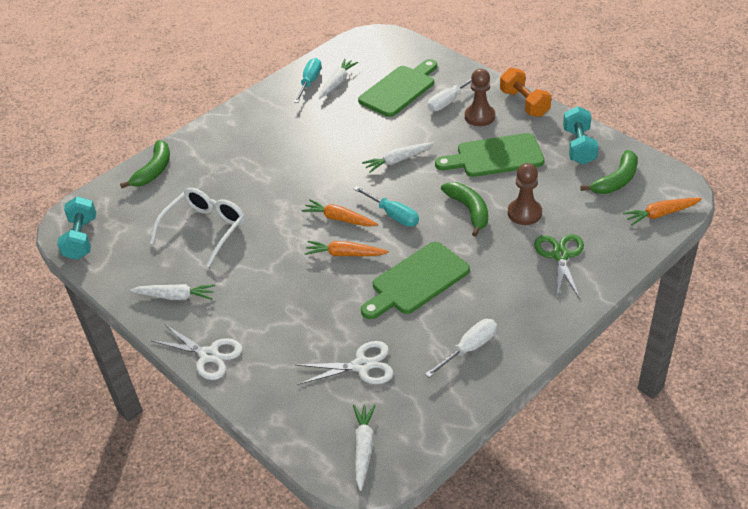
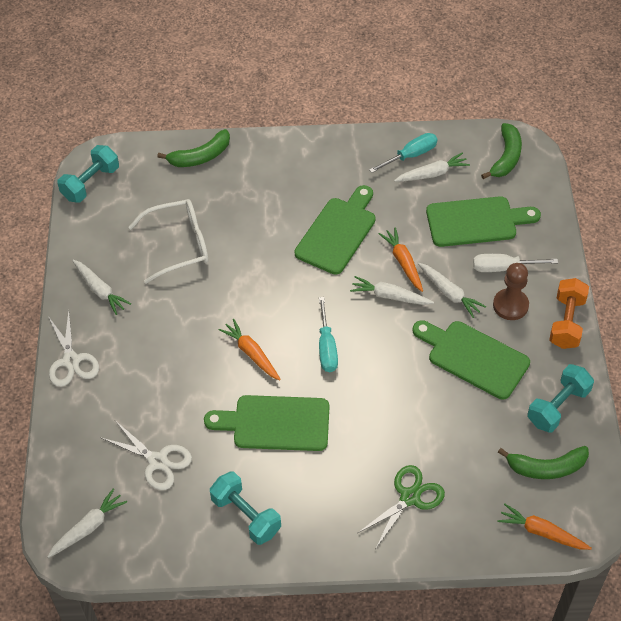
camera: 40 degrees right, 10 degrees up
(315, 150) = (338, 232): none -> green cutting board
(339, 219) = (283, 316): orange carrot -> orange carrot (403, 262)
(434, 135) = (449, 293): none -> white carrot
(469, 210) = (389, 393): green banana -> green banana (506, 157)
(470, 348) = (246, 515): white screwdriver -> turquoise dumbbell
(524, 213) = (430, 433): brown pawn -> none

